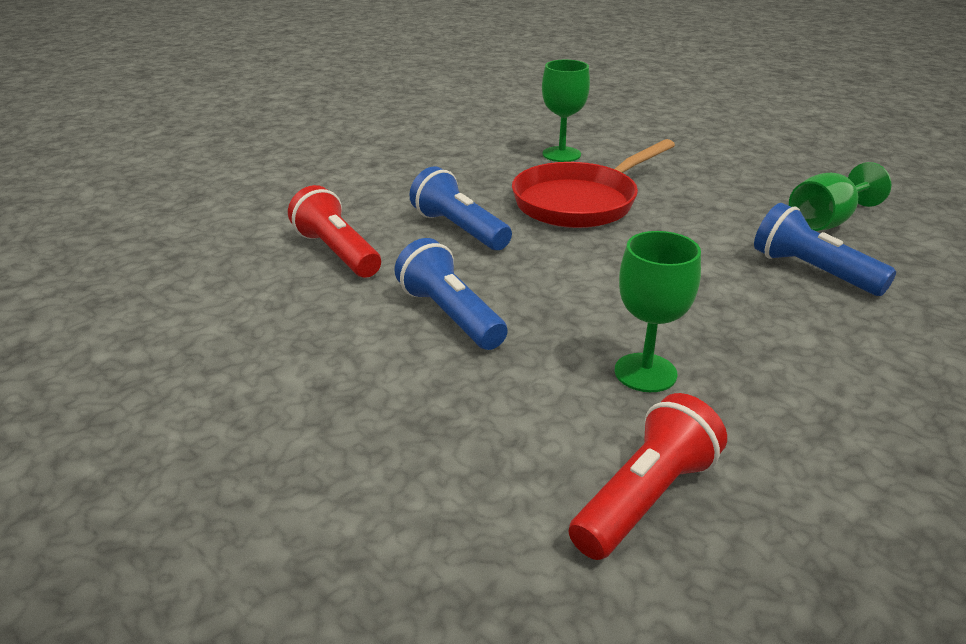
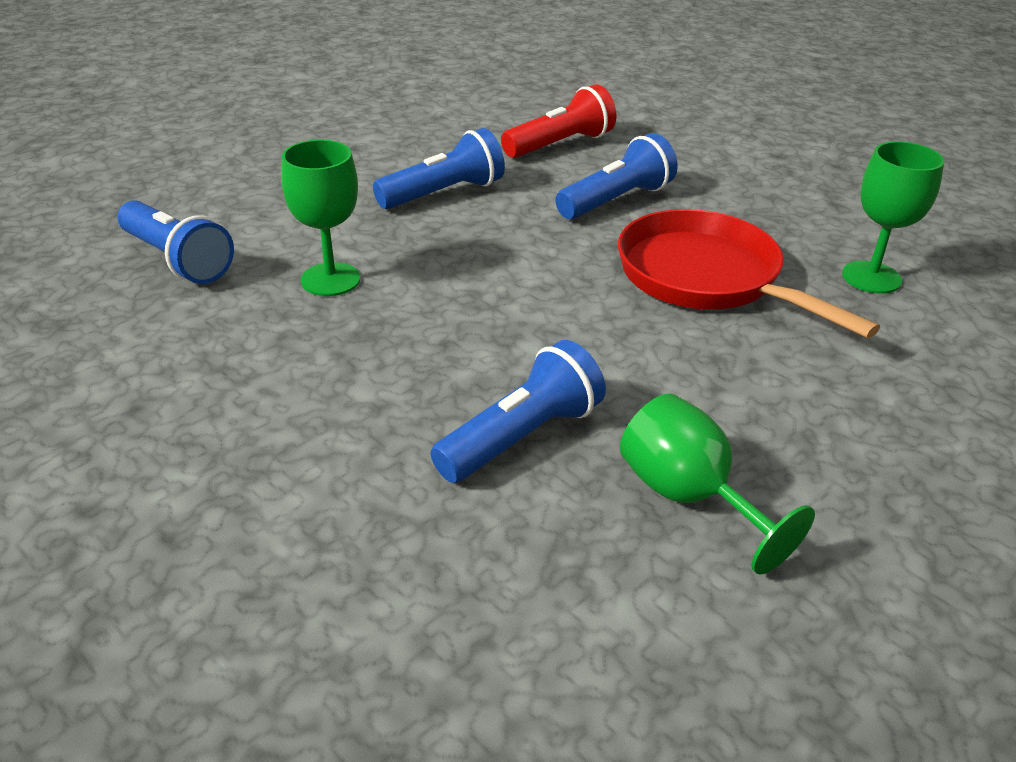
camera: 90 degrees right, 5 degrees up
(645, 498) = (177, 260): red flashlight -> blue flashlight

